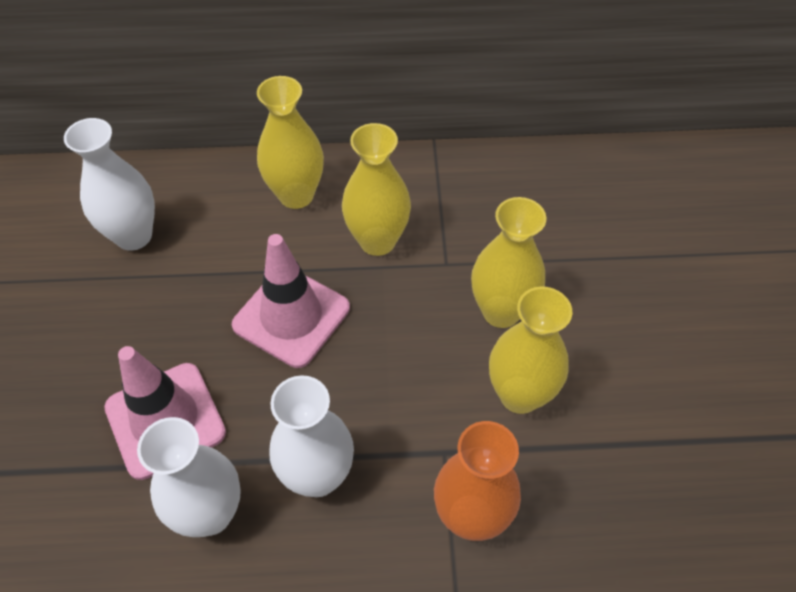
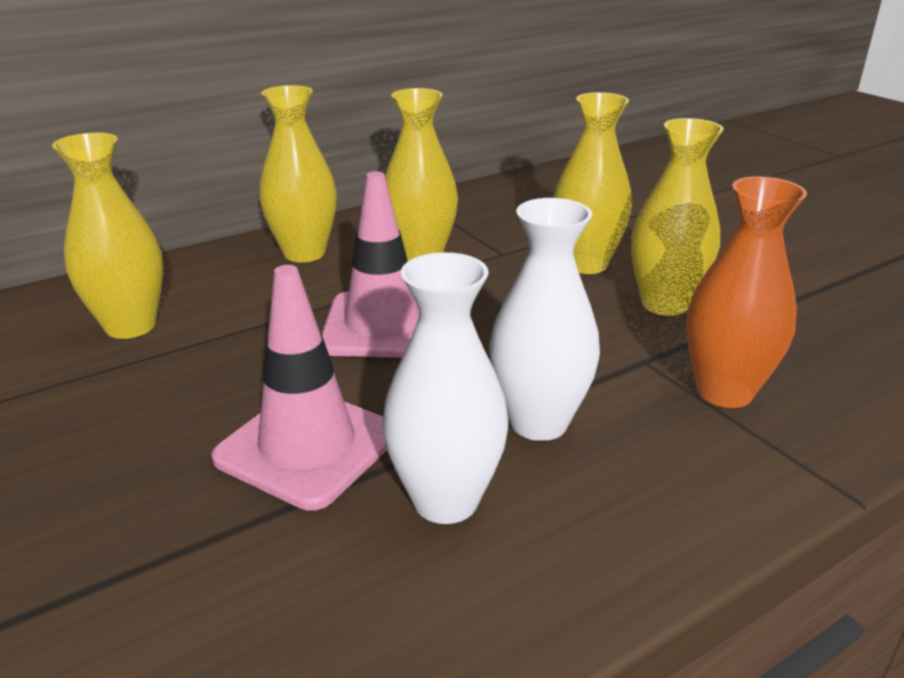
camera: 30 degrees left, 25 degrees down
(133, 236) = (130, 326): white vase -> yellow vase

